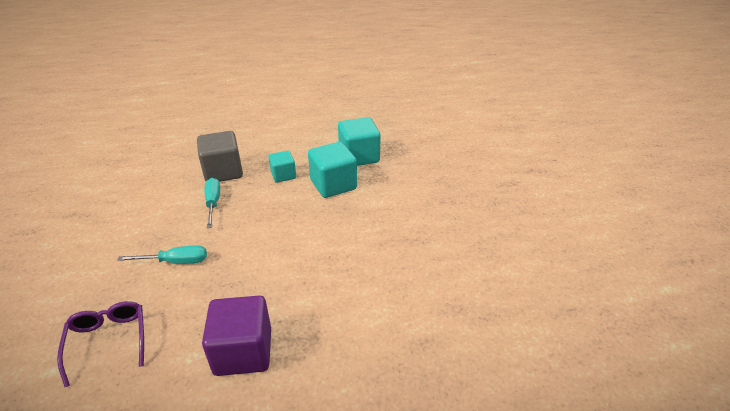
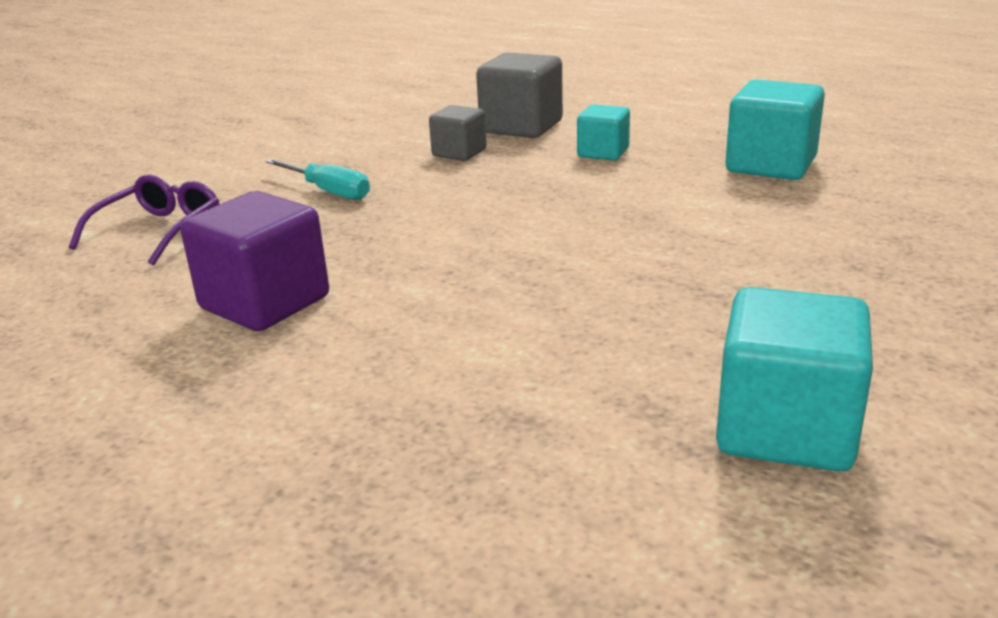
camera: 45 degrees right, 10 degrees down
(213, 203) = (459, 153): turquoise screwdriver -> grey cube
(333, 185) = (668, 184): turquoise cube -> turquoise cube (785, 429)

